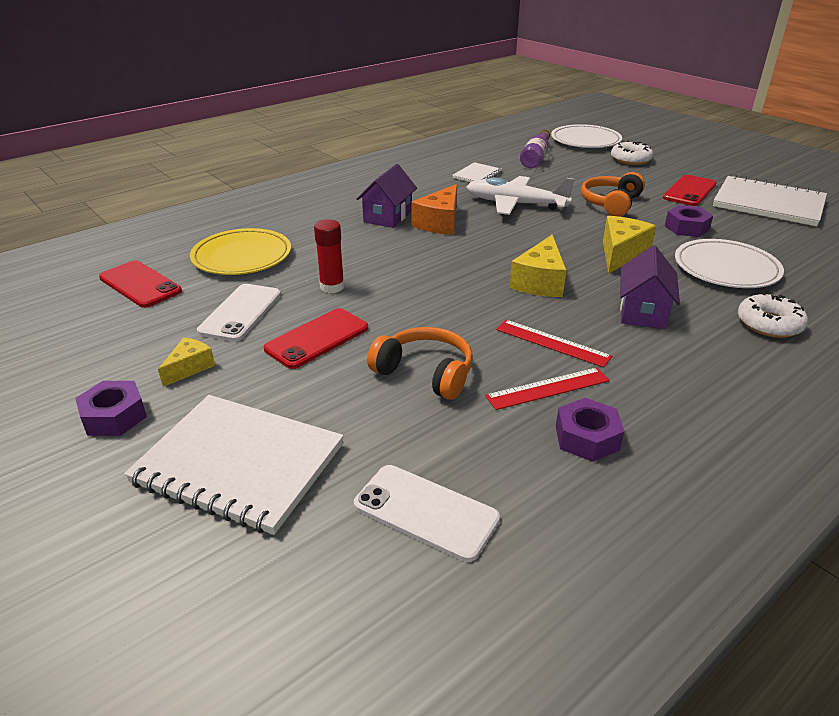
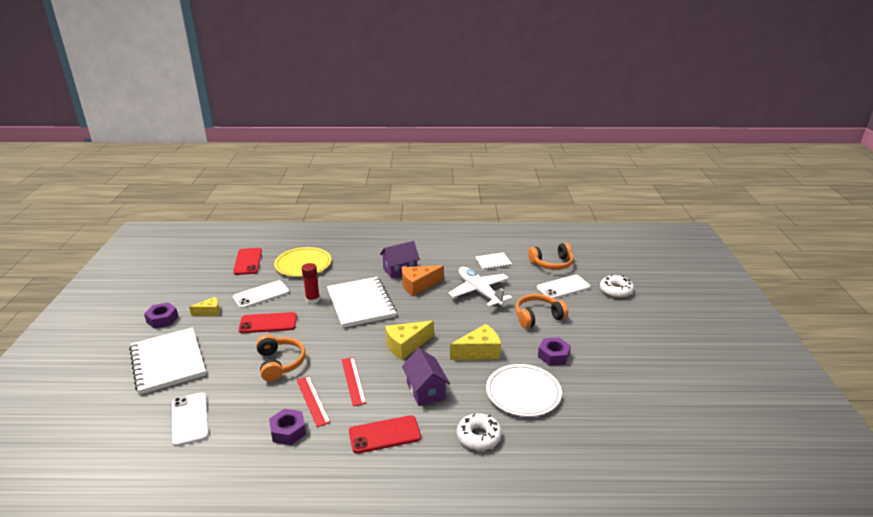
camera: 40 degrees right, 5 degrees down
(535, 158) = (552, 263): purple bottle -> orange headphones
(548, 388) = (312, 400): red ruler -> red ruler turned 45 degrees clockwise
(584, 172) = (563, 287): none -> white phone
(585, 140) = (612, 263): white plate -> none
(643, 311) = (425, 390): purple house -> purple house turned 75 degrees counterclockwise
(689, 191) = (610, 332): red phone -> red phone (384, 434)
(768, 204) = (649, 367): white notebook -> white notebook (361, 303)

